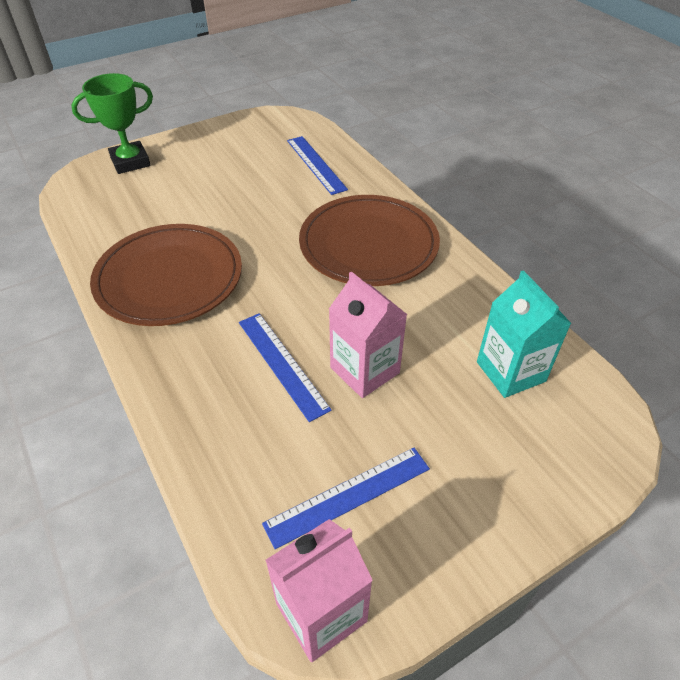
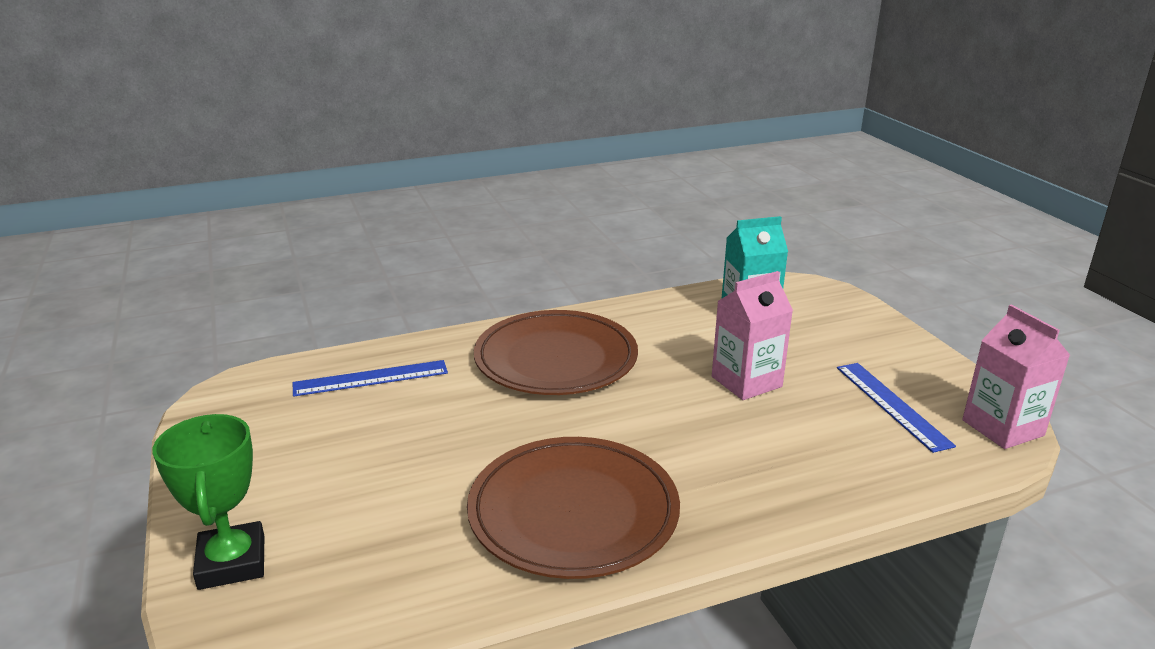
camera: 80 degrees left, 20 degrees down
(282, 364) = (736, 429): blue ruler -> none

